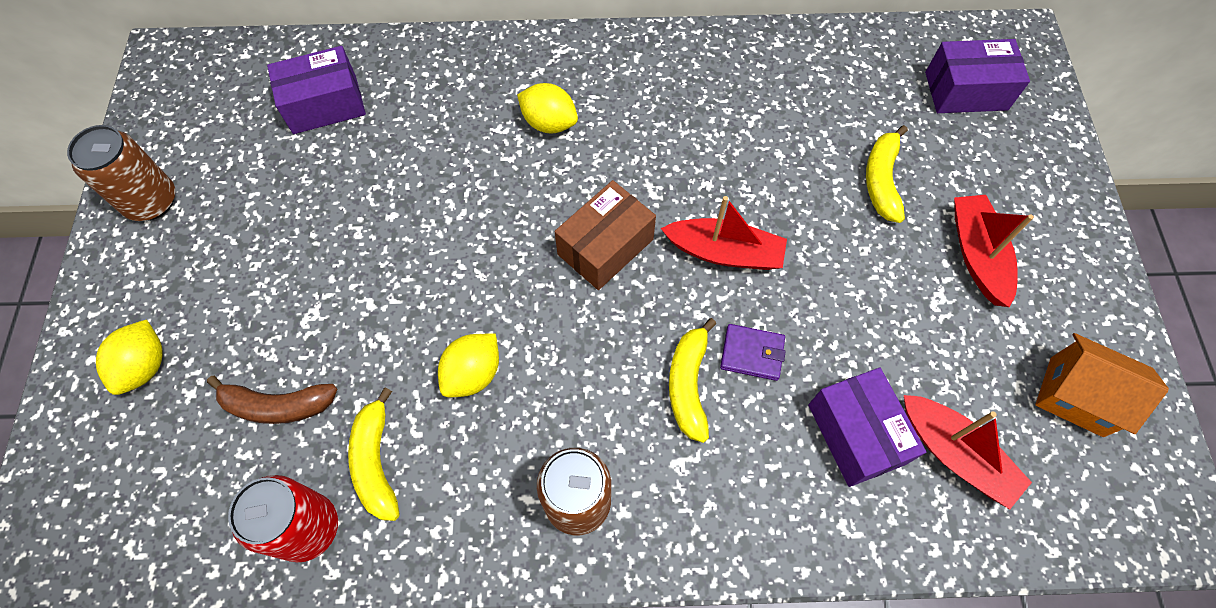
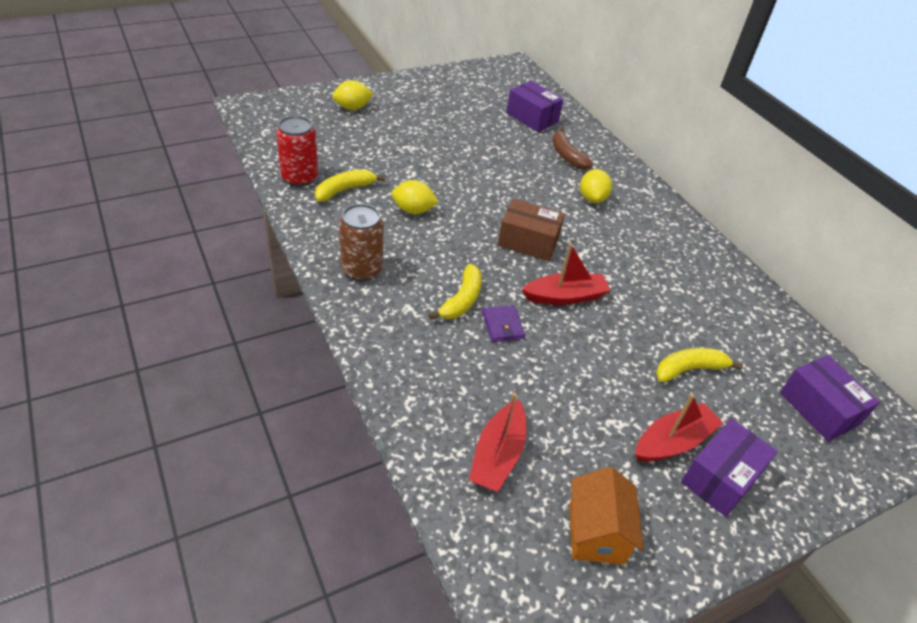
camera: 60 degrees right, 20 degrees down
(151, 201) = (436, 84): brown can -> none
(278, 405) = (356, 151): brown banana -> brown banana (567, 155)
(688, 385) = (462, 300): yellow banana -> yellow banana turned 135 degrees clockwise
(724, 252) = (565, 296): red boat -> red boat turned 90 degrees counterclockwise
(856, 434) = (479, 392): purple box -> purple box (720, 478)

